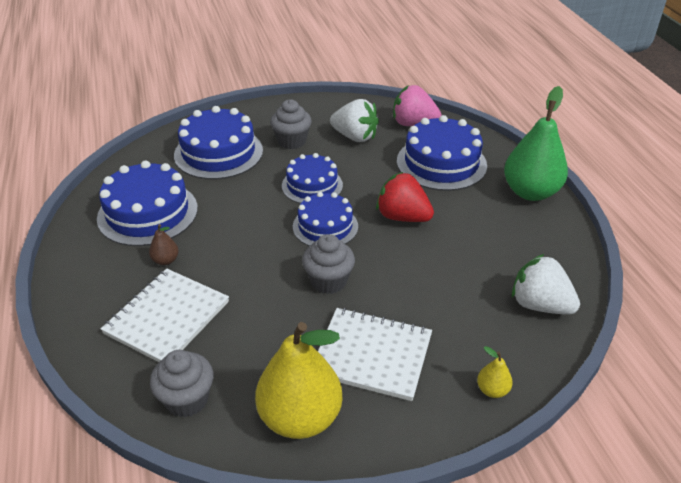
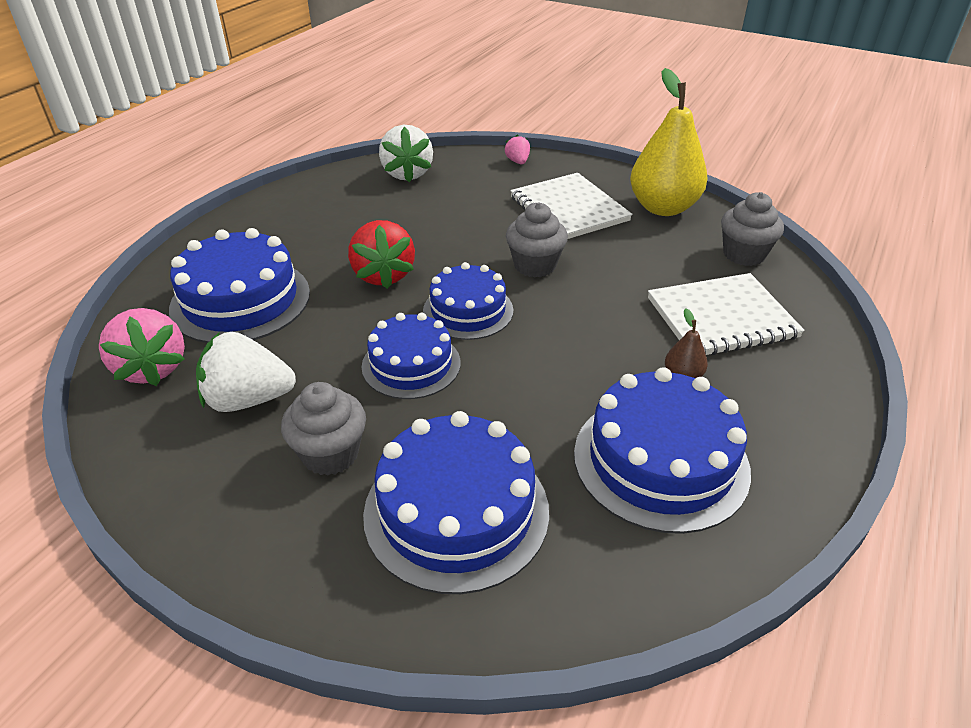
camera: 135 degrees left, 0 degrees up
(355, 137) = (248, 399): white strawberry -> white strawberry turned 75 degrees counterclockwise
(492, 390) = (517, 162): yellow pear -> pink strawberry
(530, 192) = (240, 228): green pear -> none

